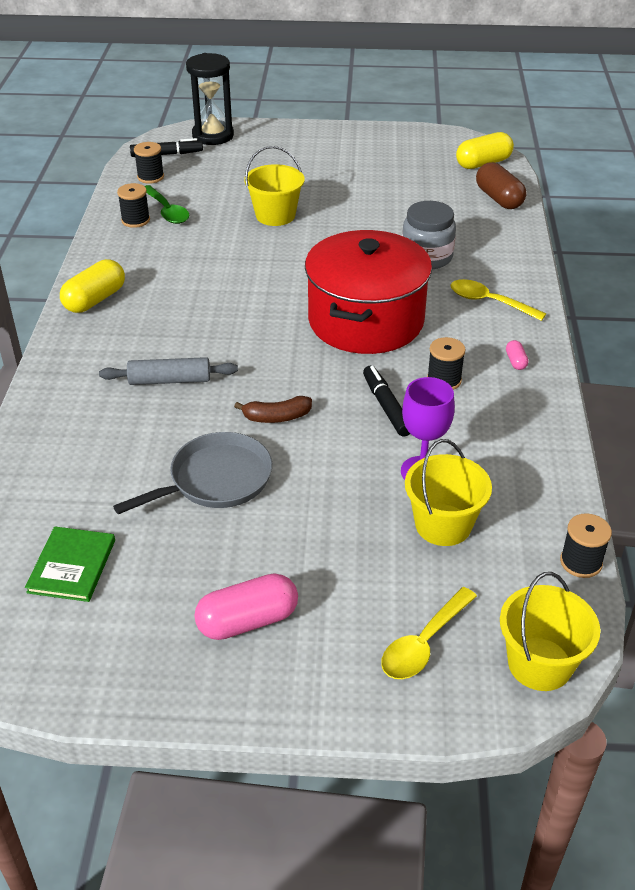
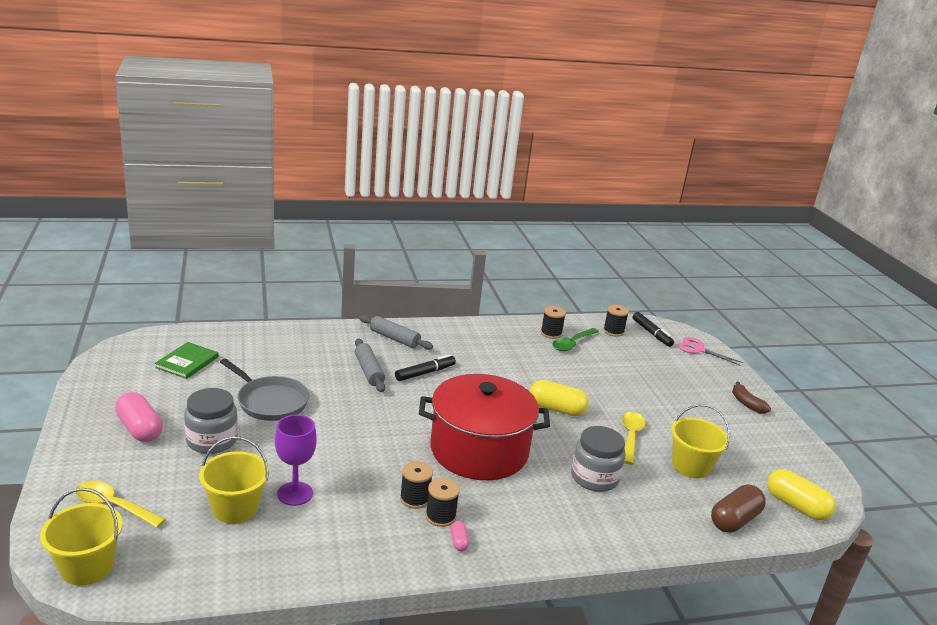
camera: 70 degrees right, 15 degrees down
(72, 566) = (187, 362): green book -> green book turned 60 degrees counterclockwise
(92, 346) = (394, 338): none -> grey rolling pin
(95, 300) = (446, 332): yellow capsule -> yellow capsule (556, 409)
(213, 136) = (698, 349): black hourglass -> pink scissors
(275, 215) = (602, 391): yellow bucket -> yellow bucket (691, 466)
(276, 417) = (342, 419): brown banana -> brown banana (746, 403)
(295, 542) = (212, 440): none -> grey jar
(386, 406) = (369, 469): black marker -> black marker (425, 373)
(489, 302) = (544, 520): yellow spoon -> yellow spoon (630, 436)
(515, 361) = (459, 542): pink capsule -> pink capsule turned 75 degrees counterclockwise
(581, 562) = (197, 590): black spool -> black spool (440, 516)

